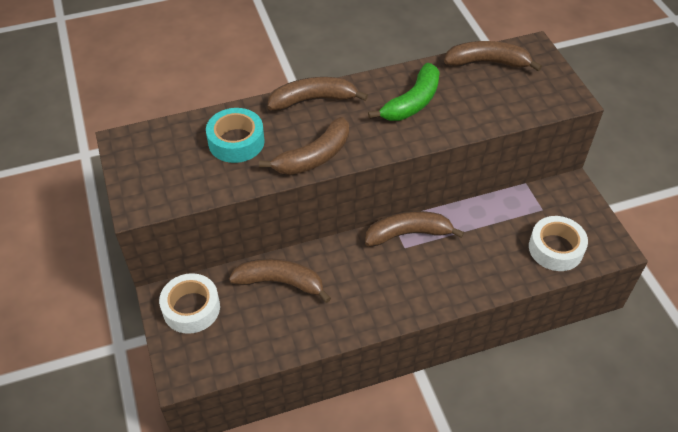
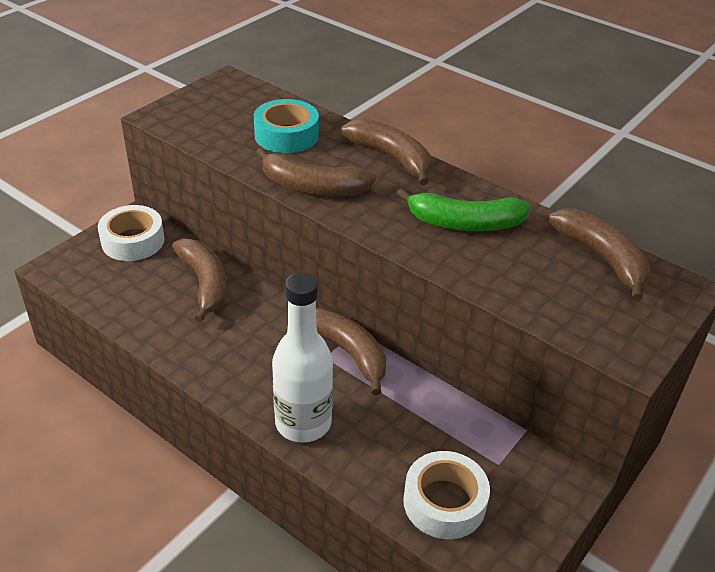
camera: 55 degrees right, 10 degrees down
(455, 286) = (303, 423): none -> white bottle

